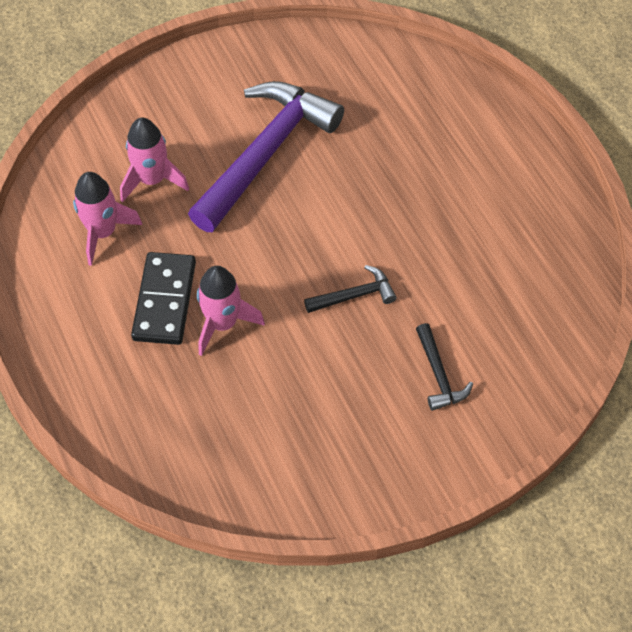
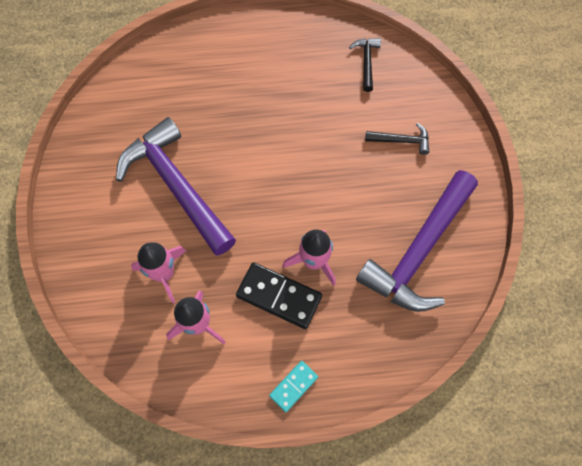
camera: 70 degrees left, 10 degrees up
(60, 349) = (293, 386): none -> turquoise domino
(283, 439) = (419, 250): none -> purple hammer
(354, 295) = (322, 169): black hammer -> black hammer (366, 62)

